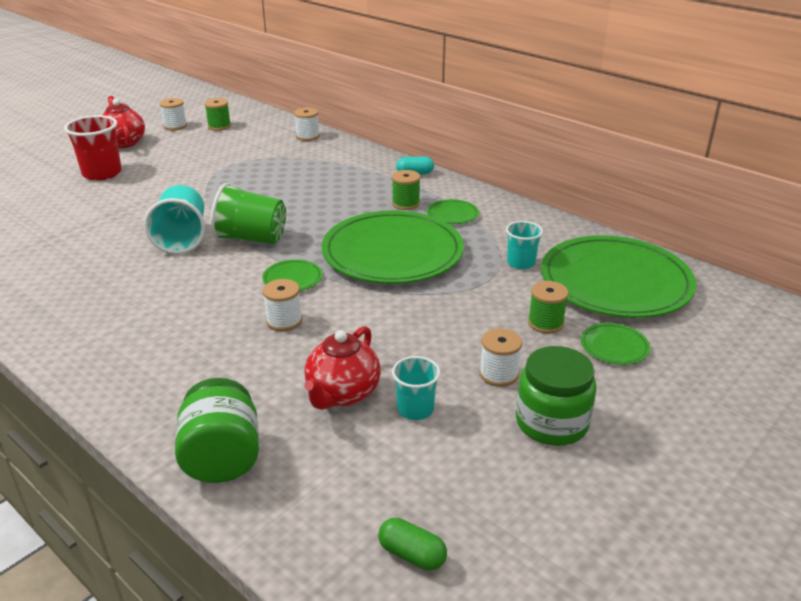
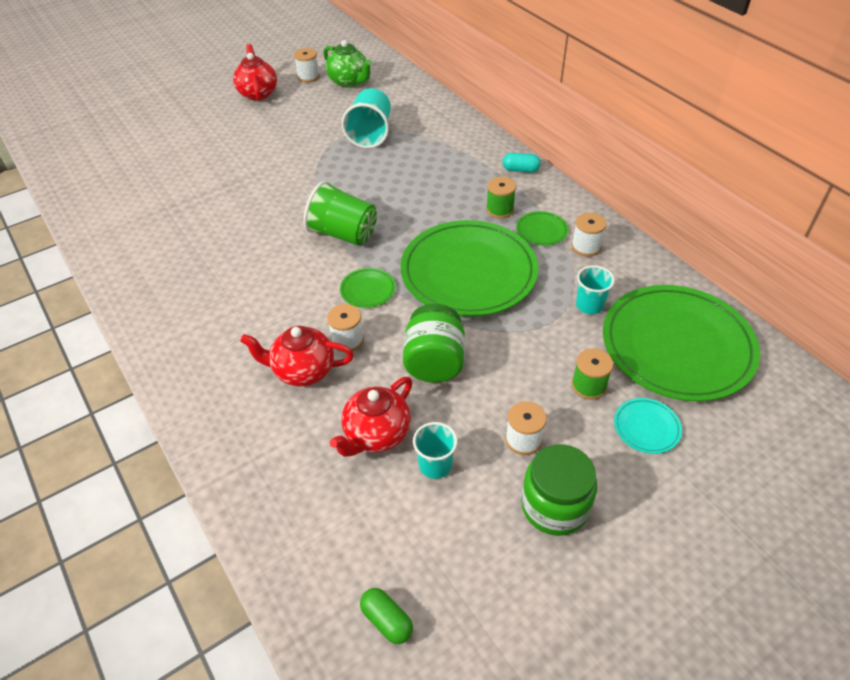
camera: 15 degrees right, 15 degrees up
(102, 173) = (230, 132): red cup -> none
(182, 238) = (282, 224): turquoise cup -> turquoise cup (370, 134)
(219, 126) = (349, 81): green spool -> green teapot
(222, 457) = (258, 483): green jar -> green jar (434, 362)
(243, 353) = (303, 371): none -> red teapot
(307, 136) = (429, 105): white spool -> white spool (586, 247)
(614, 346) = (646, 427): green plate -> turquoise plate

